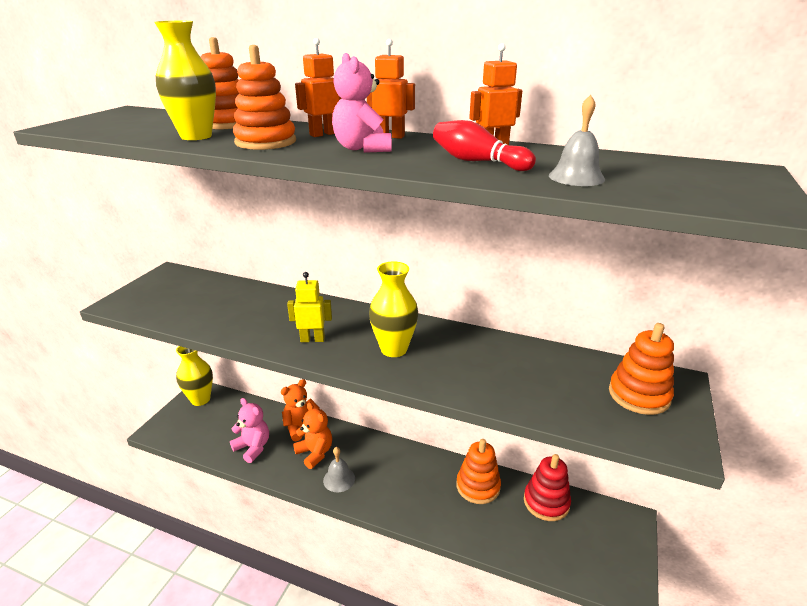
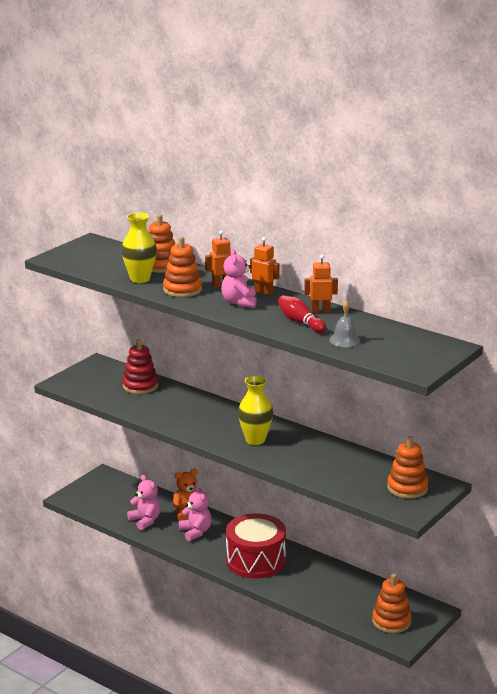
camera: 15 degrees right, 5 degrees down
(200, 399) = (105, 480): yellow vase -> none
(312, 339) = (199, 426): yellow robot -> none
(315, 453) = (195, 532): orange teddy bear -> pink teddy bear
(339, 479) = (210, 551): grey bell -> none
(396, 483) = (255, 560): none -> red drum
(478, 486) = (322, 573): orange stacking toy -> orange stacking toy (391, 621)
(546, 502) = (372, 590): red stacking toy -> red stacking toy (140, 386)

